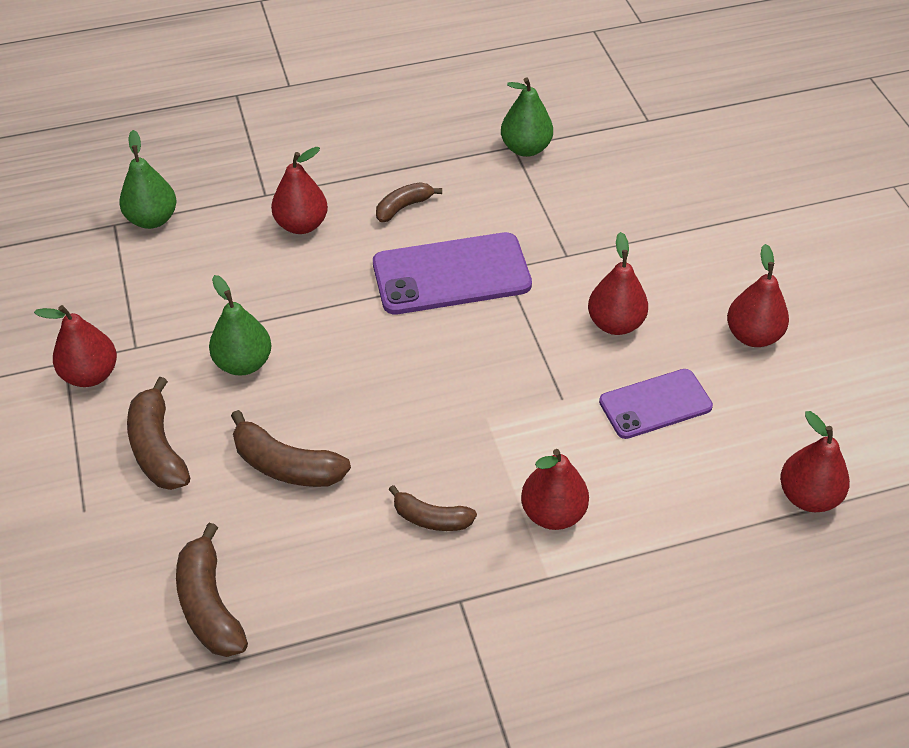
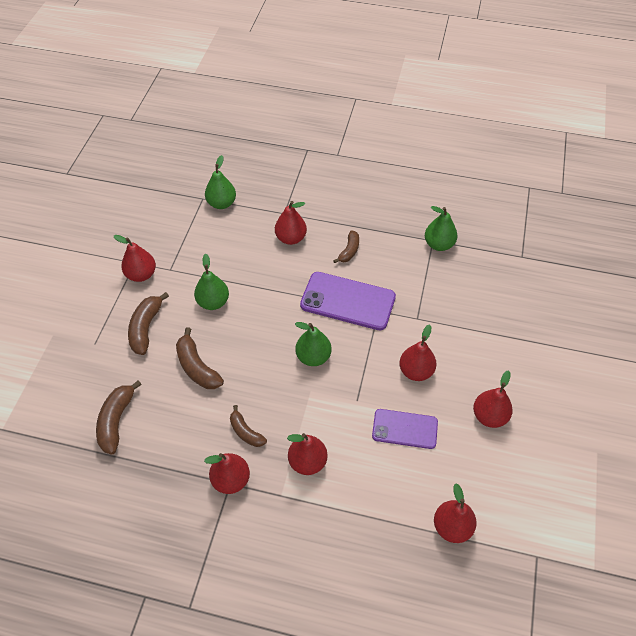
camera: 30 degrees right, 5 degrees up
(403, 207) = (349, 251): brown banana -> brown banana turned 120 degrees clockwise
(456, 370) = (313, 357): none -> green pear
(458, 595) = (231, 480): none -> red pear

